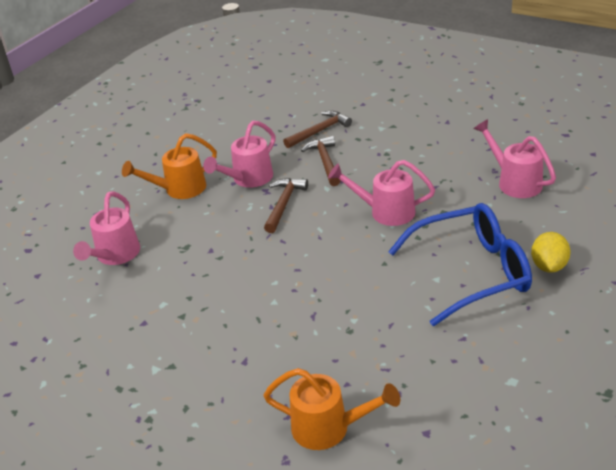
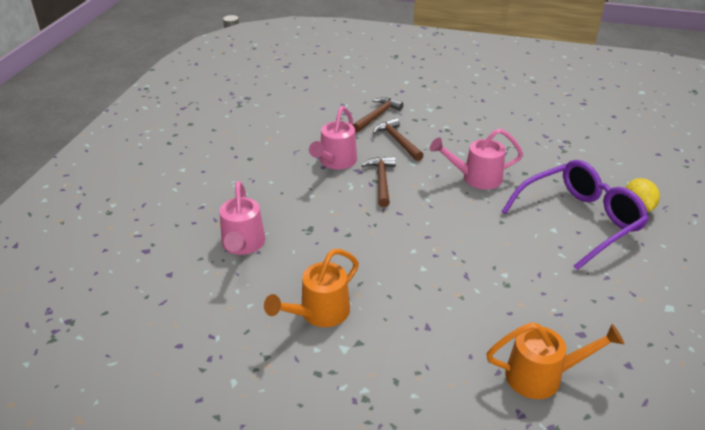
camera: 20 degrees left, 0 degrees up
(179, 189) = (274, 177): orange watering can -> orange watering can (319, 313)
(472, 272) = (580, 220): blue glasses -> purple glasses
(514, 182) = (567, 143): pink watering can -> none

